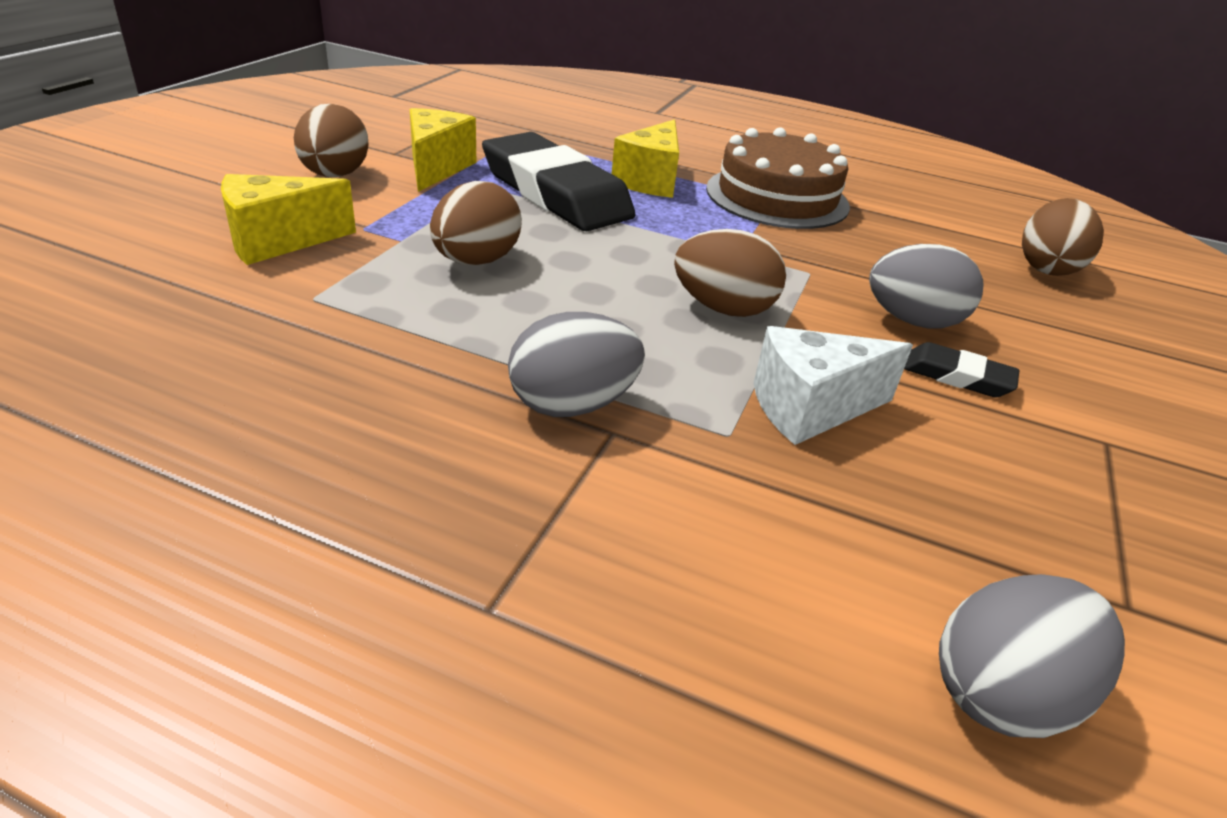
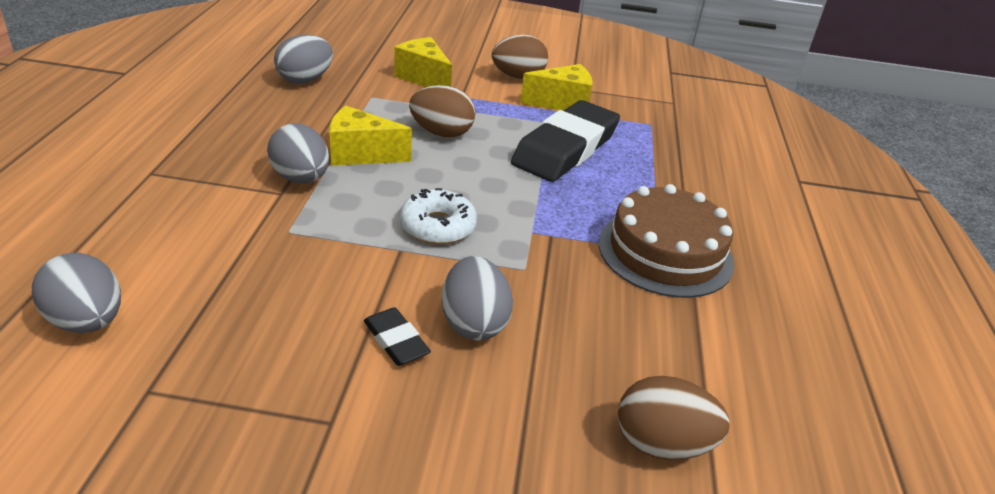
camera: 75 degrees right, 0 degrees up
(179, 357) = (305, 80): none -> grey egg
(650, 181) = (630, 185): yellow cheese -> yellow cheese (361, 154)
(723, 308) = (438, 226): brown egg -> white donut
(810, 408) = (326, 263): white cheese -> none
(957, 376) = (396, 341): black eraser -> black eraser turned 45 degrees counterclockwise

